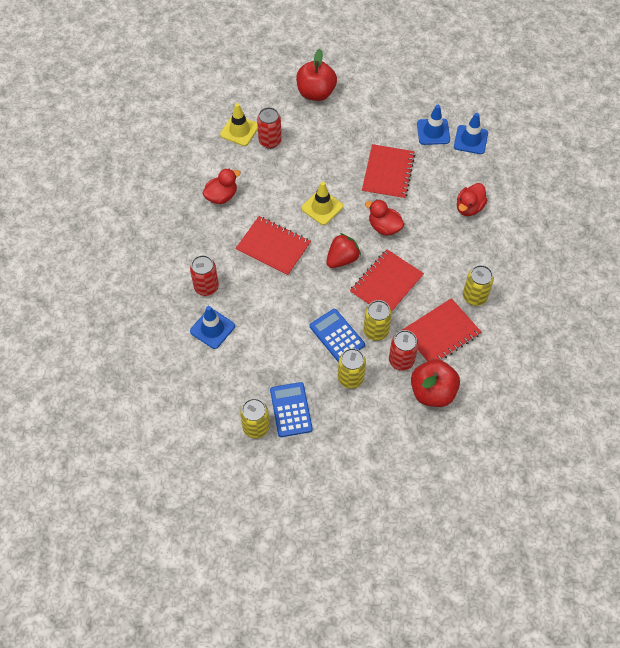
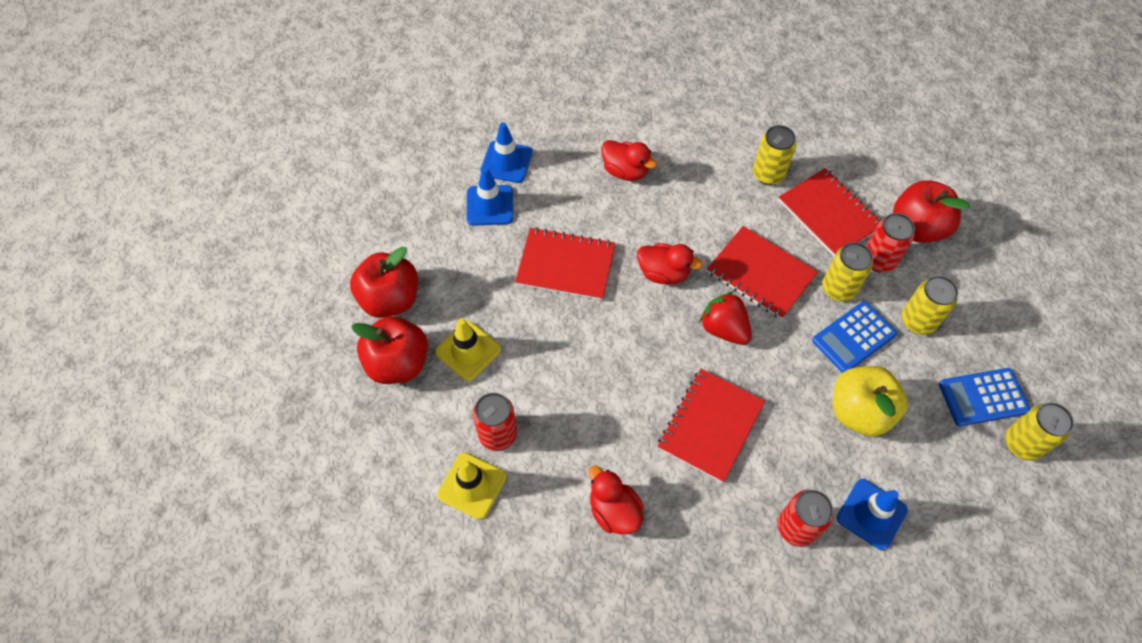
camera: 90 degrees left, 0 degrees up
(281, 331) = (859, 412): none -> yellow apple
(322, 207) = (631, 355): yellow traffic cone -> yellow traffic cone (468, 351)
(359, 86) = (390, 299): none -> red apple
(384, 227) = (663, 273): red duck -> red duck turned 105 degrees counterclockwise

